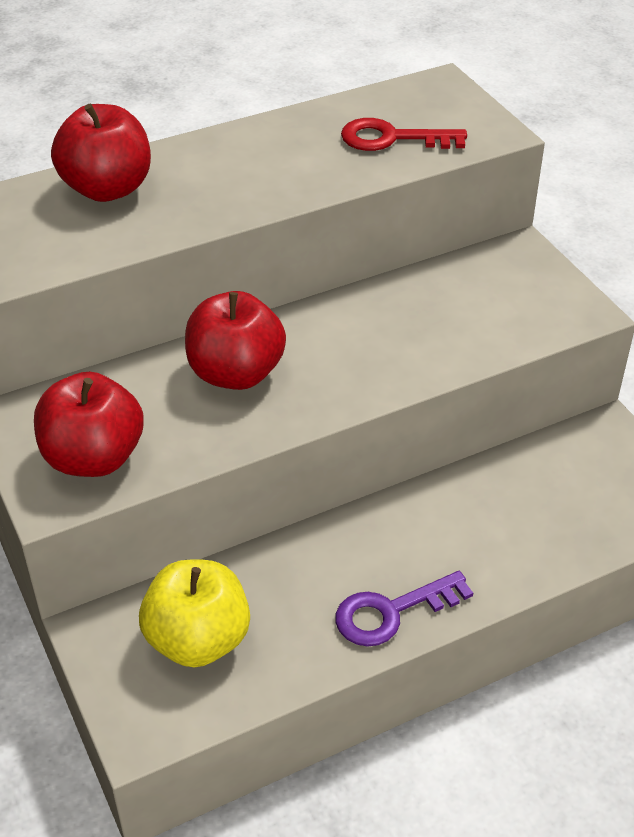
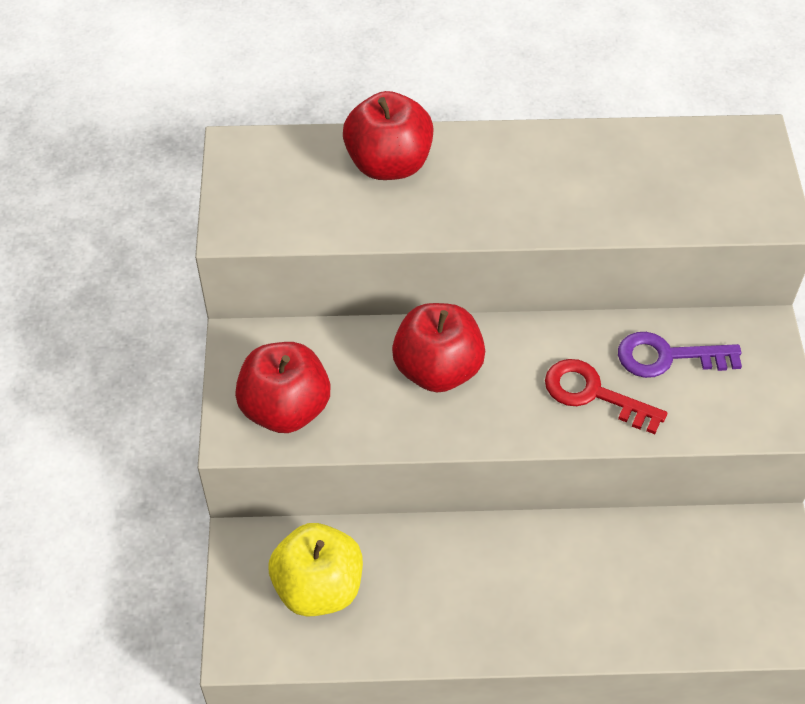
camera: 25 degrees right, 10 degrees up
(391, 612) = (484, 629): purple key -> purple key (667, 357)
(392, 138) = (670, 190): red key -> red key (593, 394)

